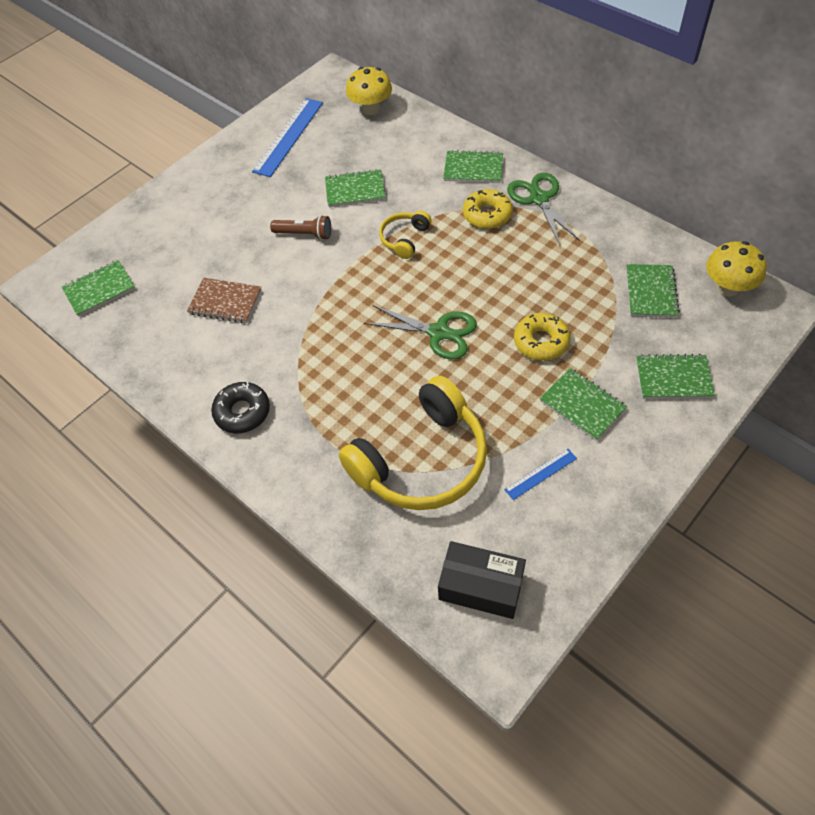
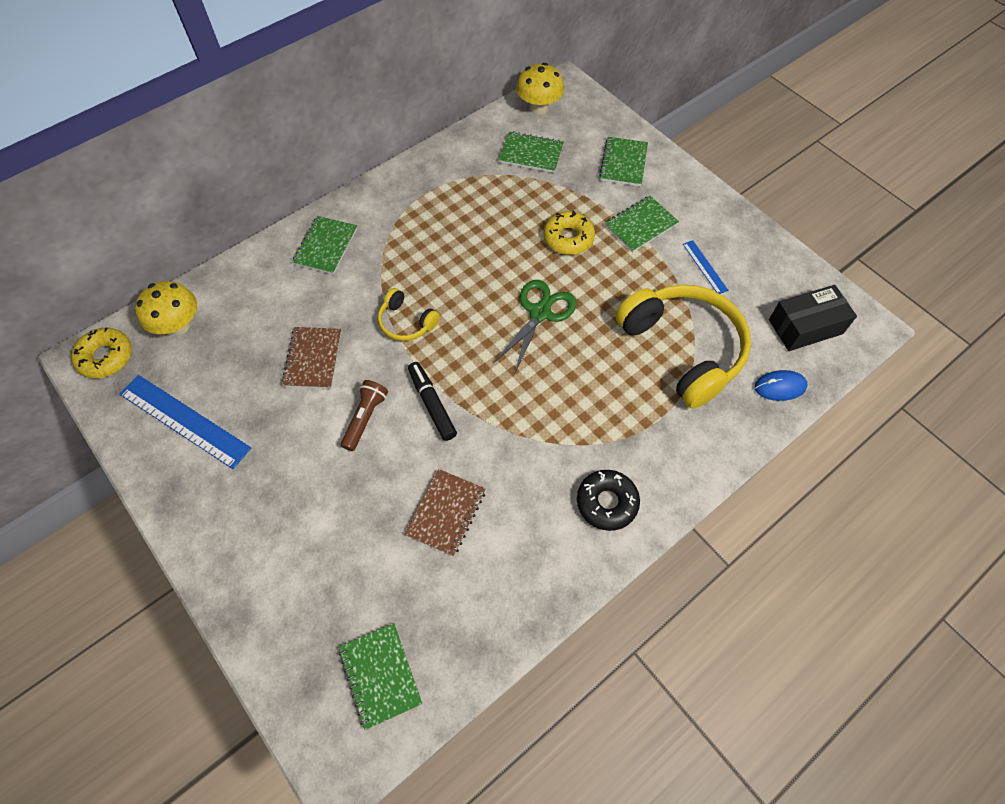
camera: 85 degrees left, 5 degrees up
(324, 273) = (432, 404): none -> black marker
(355, 190) = (313, 359): green notebook -> brown notebook
(391, 559) = (780, 387): none -> blue mouse
(481, 586) = (805, 326): black box -> black box turned 45 degrees clockwise
(487, 214) = (397, 247): yellow donut -> yellow donut (106, 357)
(539, 199) = (391, 203): green scissors -> none

